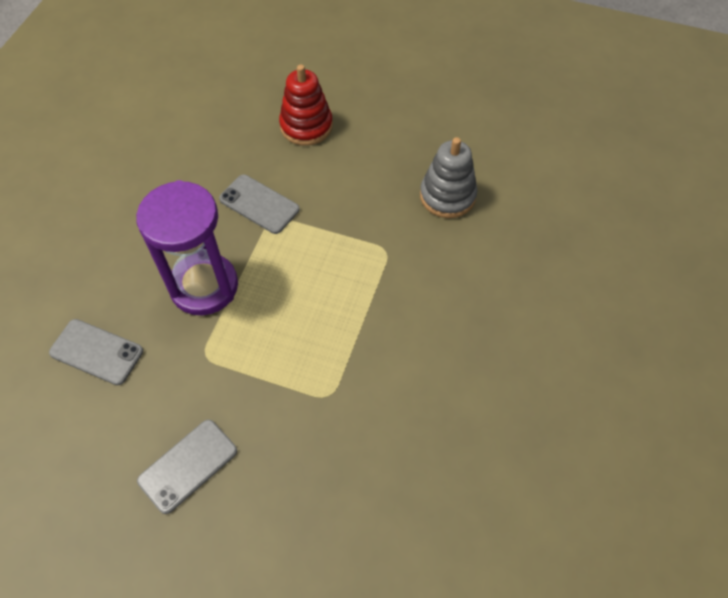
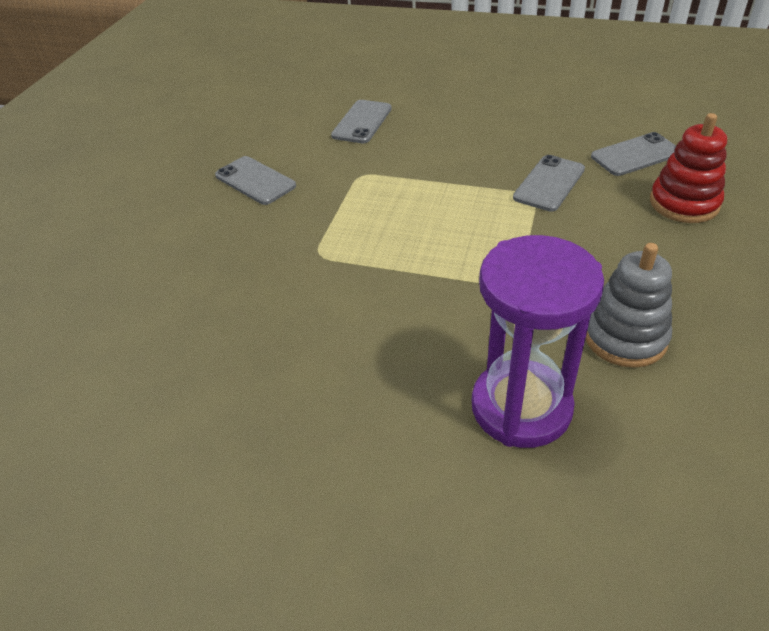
camera: 90 degrees right, 15 degrees down
(204, 286) = (436, 164): purple hourglass -> purple hourglass (521, 407)
(232, 138) = (635, 155): none -> grey phone

